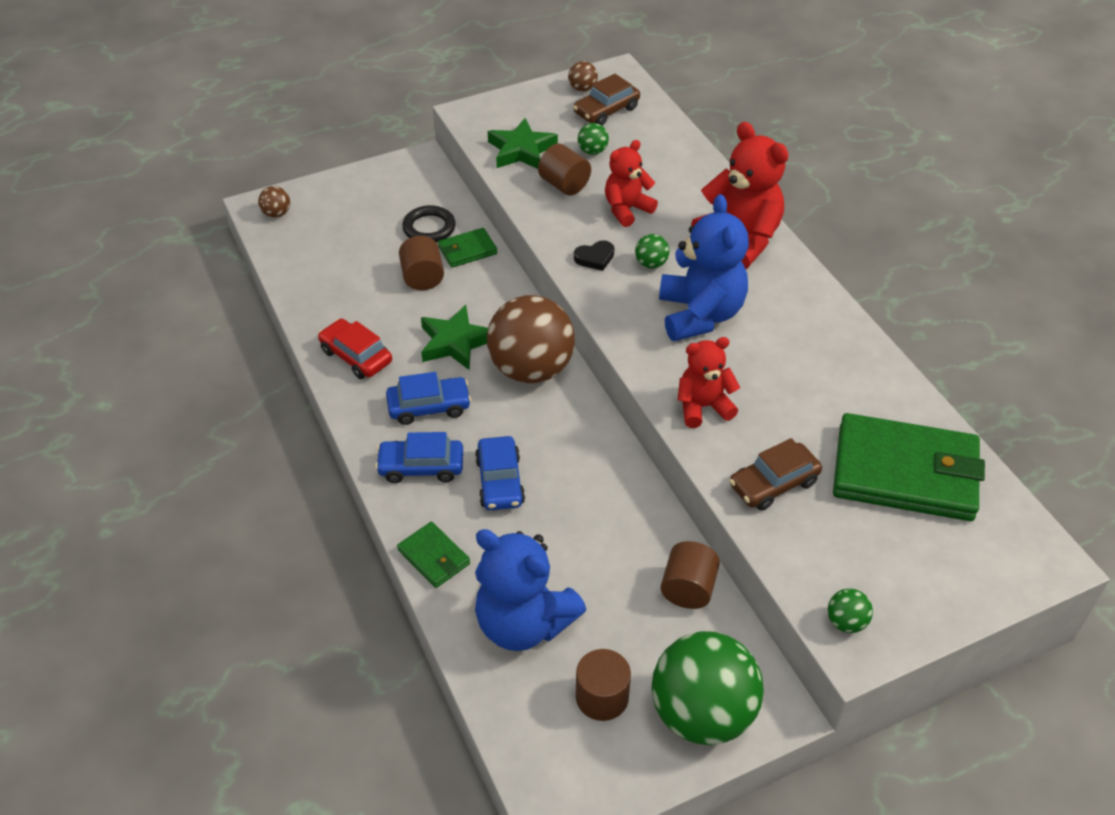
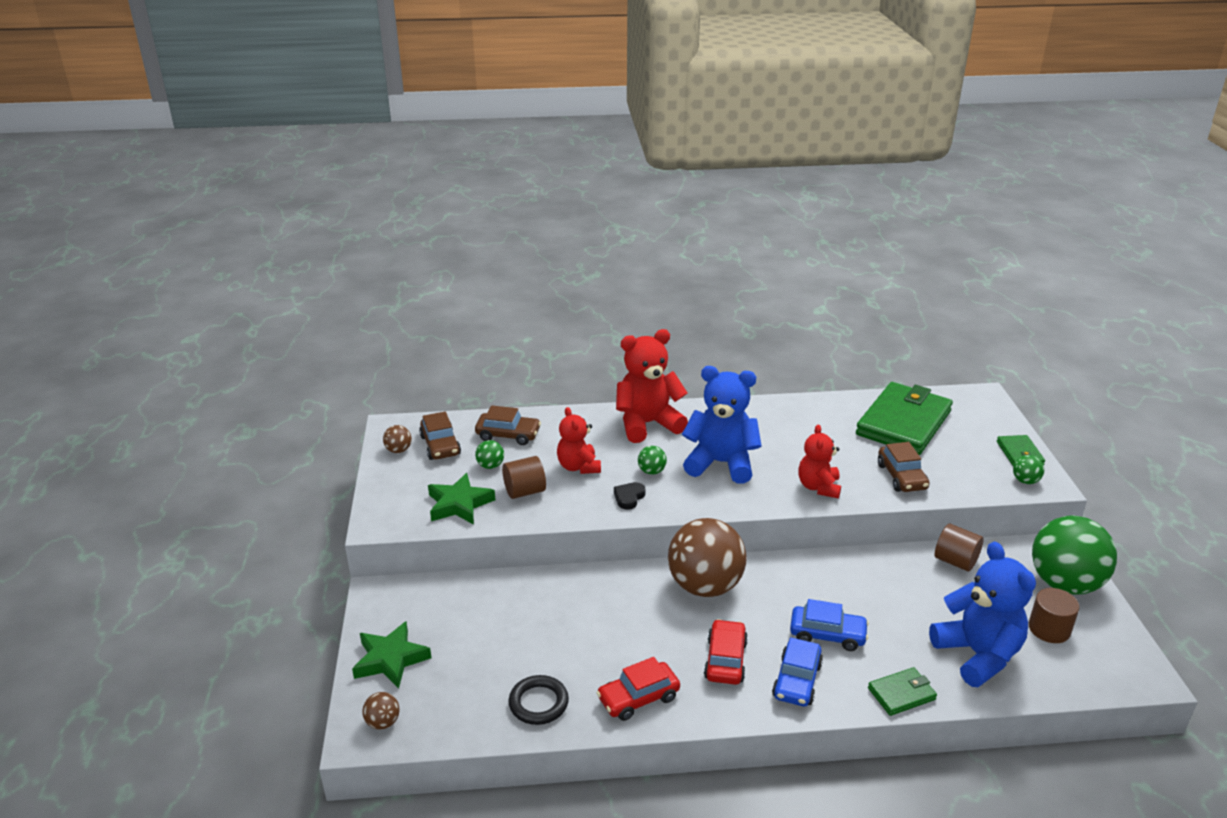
camera: 70 degrees left, 15 degrees down
(422, 277) = (553, 628): brown cylinder -> none
(429, 228) = (484, 609): black ring -> black ring (538, 703)
(429, 407) = (725, 660): blue car -> red car
(455, 342) = (651, 625): green star -> green star (390, 659)
(467, 250) = (532, 590): green wallet -> green wallet (1019, 453)
(523, 623) = (977, 655): blue teddy bear -> blue teddy bear turned 75 degrees counterclockwise
(595, 258) = (629, 497): black heart -> black heart turned 150 degrees counterclockwise
(652, 147) = (508, 435): none -> brown car

